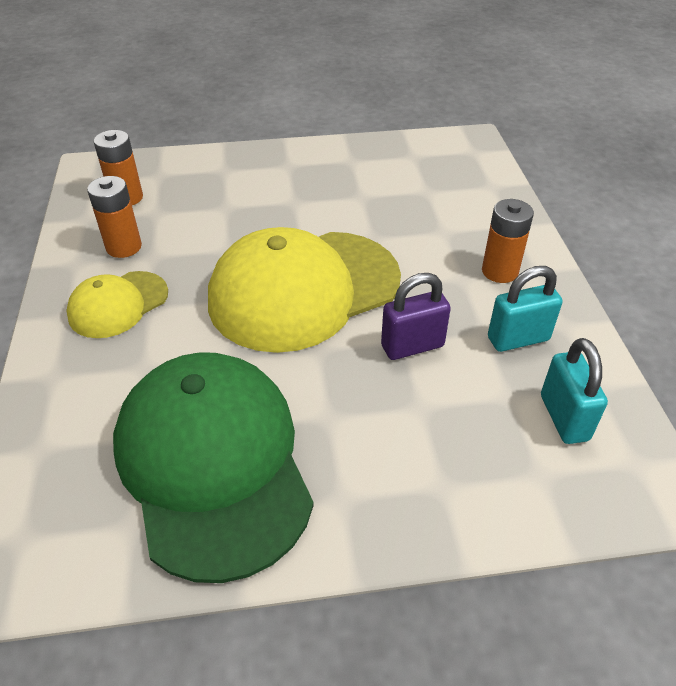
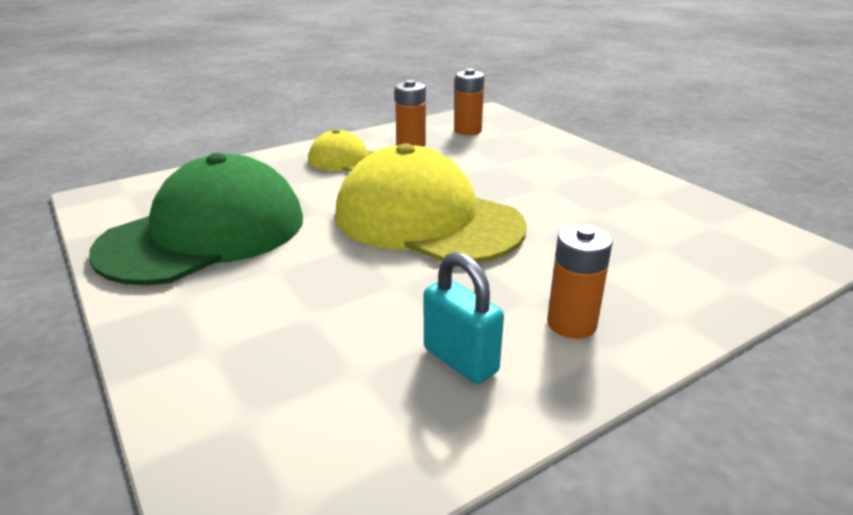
camera: 65 degrees right, 15 degrees down
(412, 346) = (394, 291): purple padlock -> none
(564, 417) = (346, 422): turquoise padlock -> none

